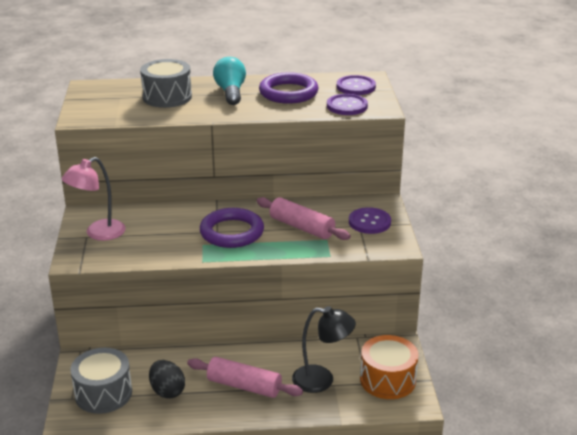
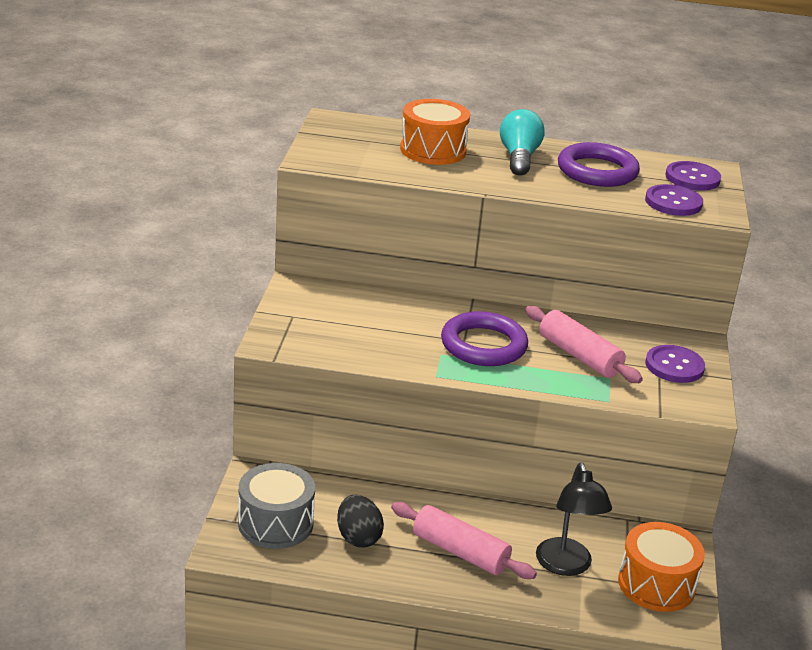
camera: 10 degrees right, 0 degrees up
(98, 233) = (308, 315): pink lamp -> none
(167, 97) = (433, 150): grey drum -> orange drum
(322, 380) = (566, 566): black lamp -> black lamp turned 60 degrees clockwise

